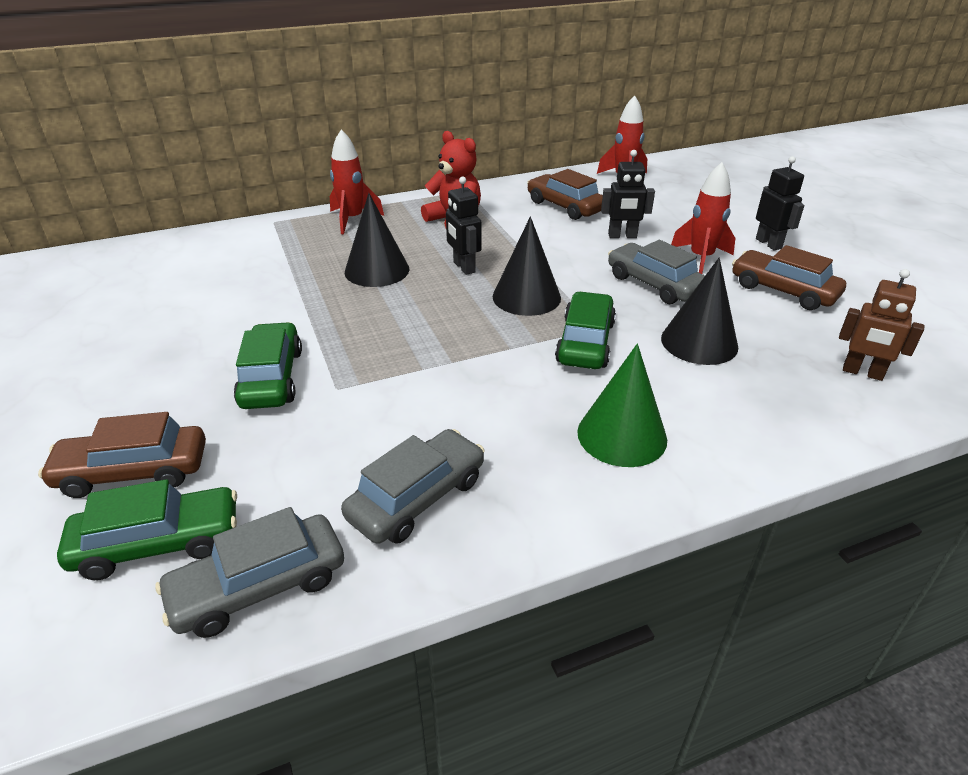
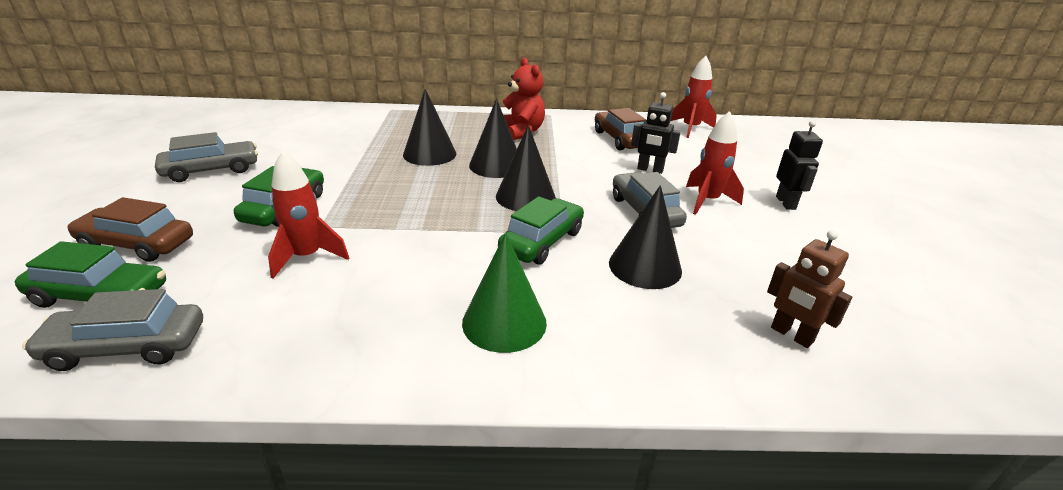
camera: 20 degrees right, 5 degrees down
(352, 220) = (446, 118): red rocket -> red rocket (307, 257)
(417, 498) = (296, 320): grey car -> grey car (211, 170)
(463, 267) = (496, 165): black robot -> black cone
(783, 290) = (767, 244): brown car -> none

